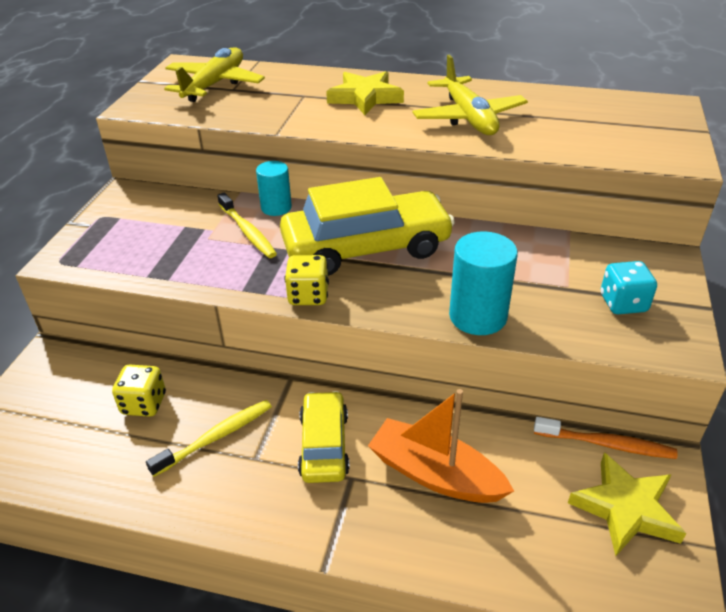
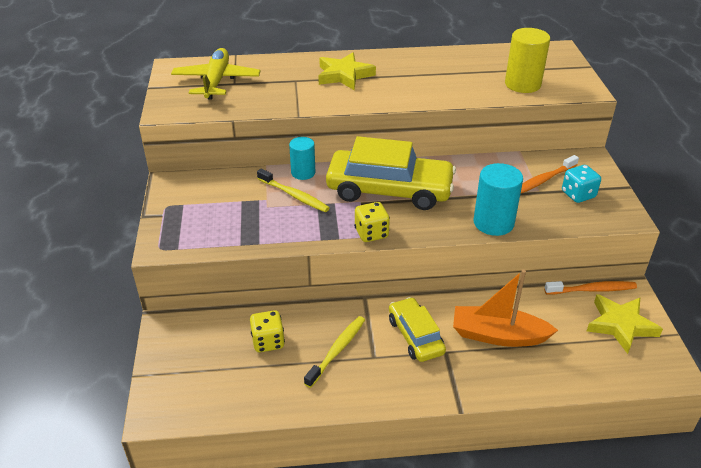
camera: 20 degrees left, 0 degrees up
(366, 247) = (389, 190): yellow car -> yellow car turned 45 degrees clockwise
(468, 117) = (430, 80): yellow plane -> none
(581, 274) = (543, 180): none -> orange toothbrush
(592, 139) = (522, 84): none -> yellow cylinder

